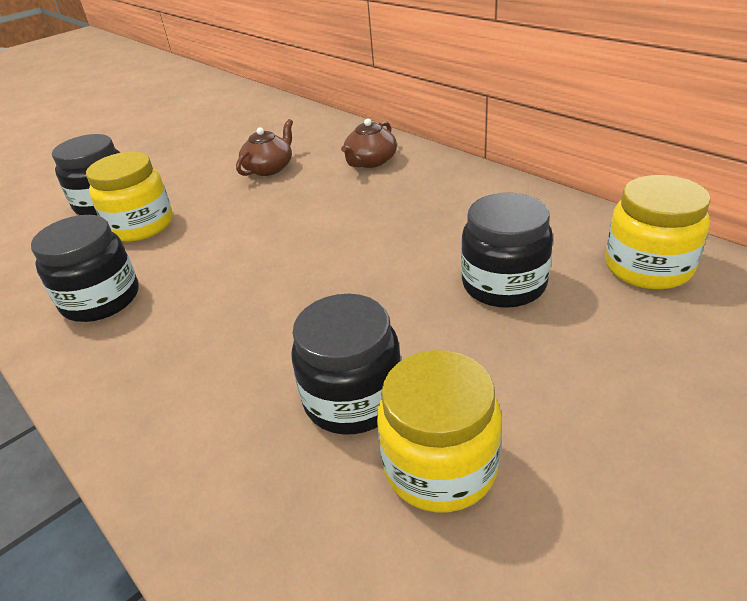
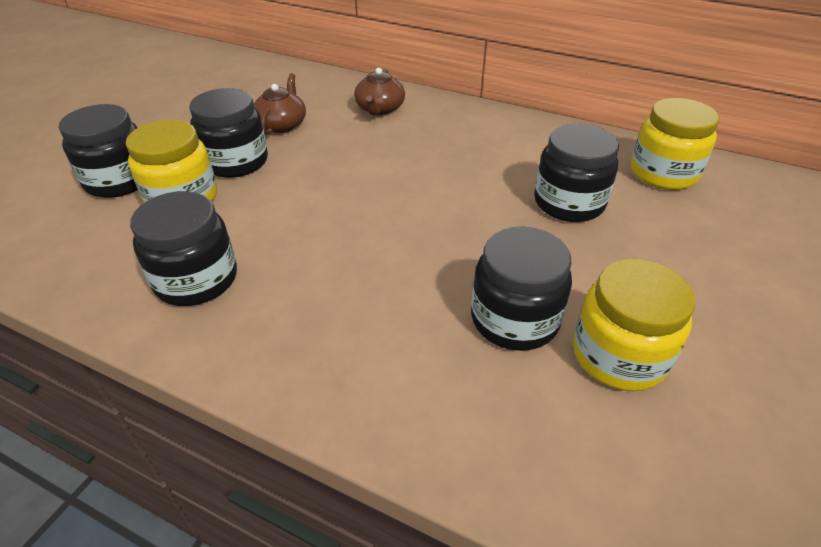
camera: 25 degrees left, 5 degrees up
(206, 198) = (236, 162): none -> black jar

